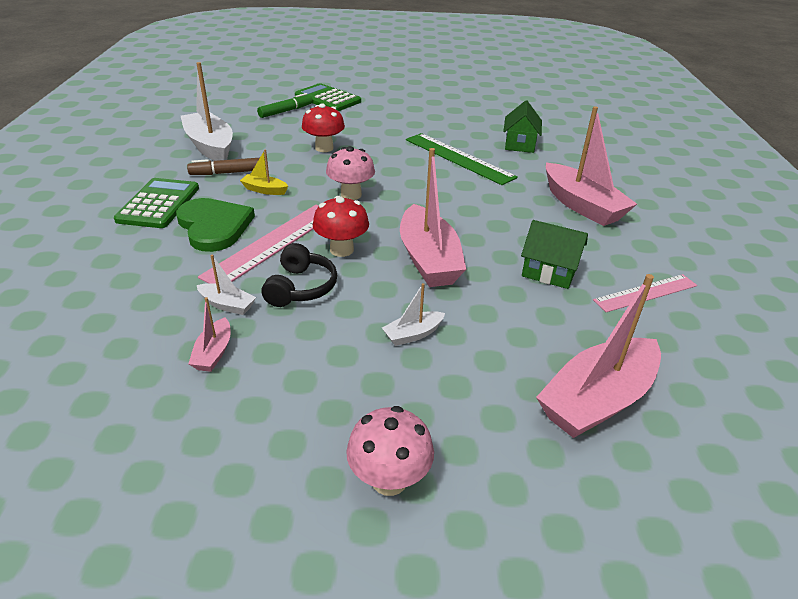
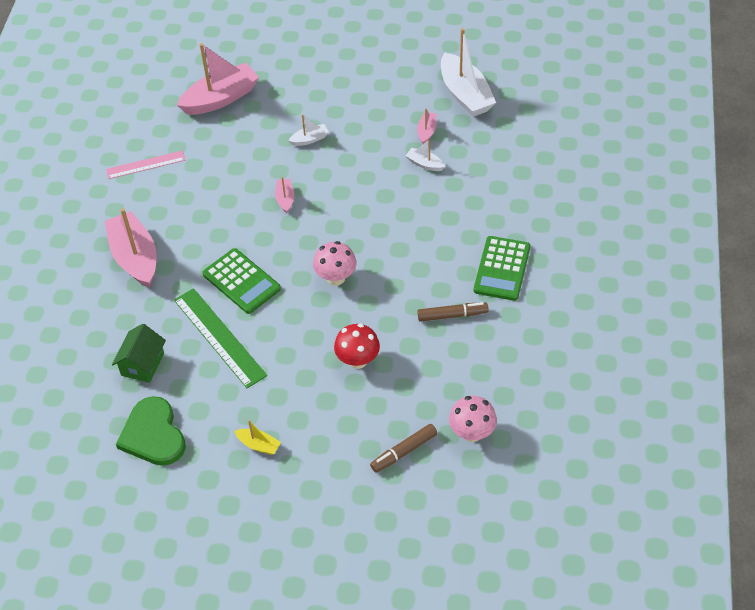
camera: 170 degrees left, 15 degrees up
(210, 146) = (479, 365): white boat -> white boat (465, 94)
(214, 226) = (449, 239): green heart -> green heart (153, 434)
(264, 190) = (413, 286): yellow boat -> yellow boat (259, 445)
(272, 243) = (400, 218): pink ruler -> none
(285, 111) = (404, 451): green marker -> brown marker
(300, 287) = (378, 176): black headphones -> none
(327, 99) = (350, 489): green calculator -> green calculator (241, 281)
(341, 250) = (348, 210): red mushroom -> none
(389, 479) = (335, 68): pink mushroom -> pink mushroom (472, 433)
(428, 259) = (285, 199): pink boat -> pink boat, size x0.46
(549, 272) = (202, 184): green house -> none

